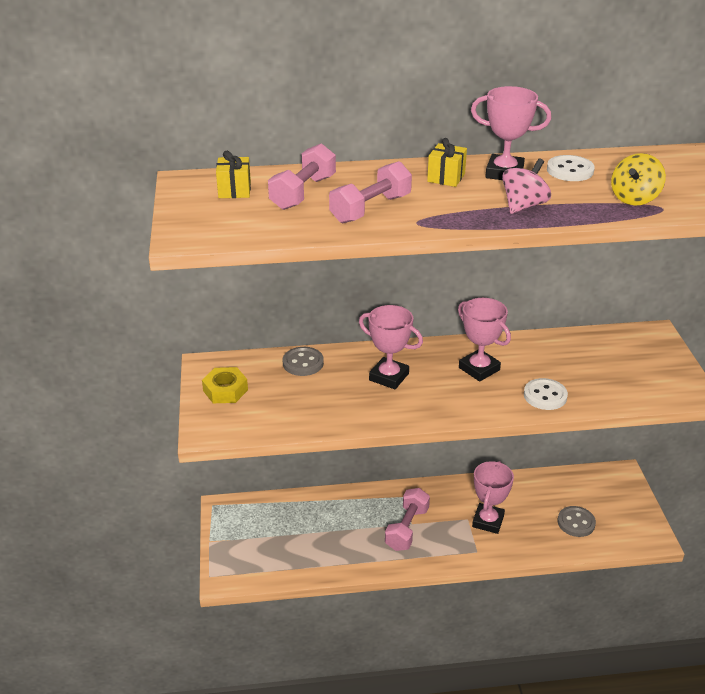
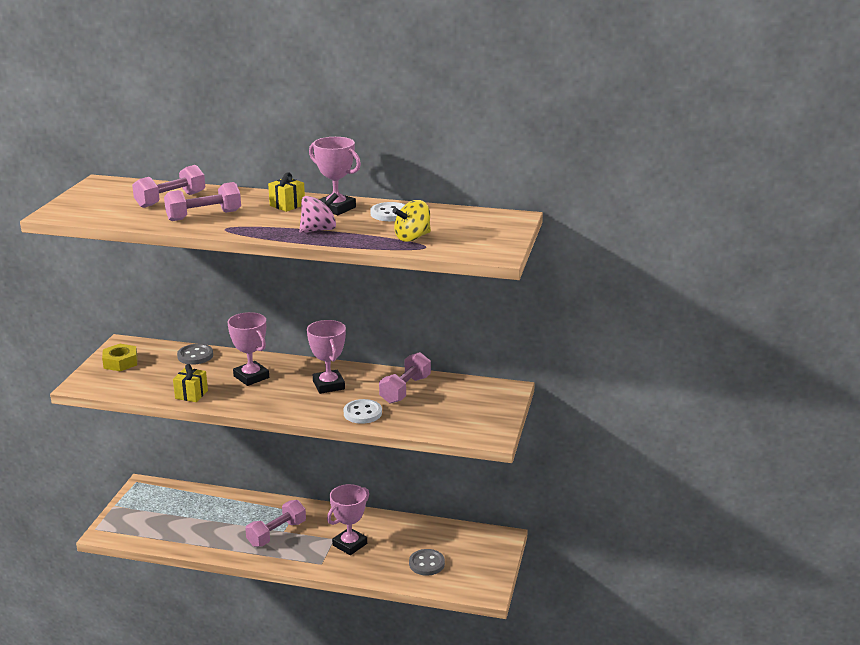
camera: 20 degrees right, 10 degrees down
(234, 190) = (125, 192): yellow gift -> yellow gift (191, 394)
(559, 357) = (405, 390): none -> pink dumbbell

